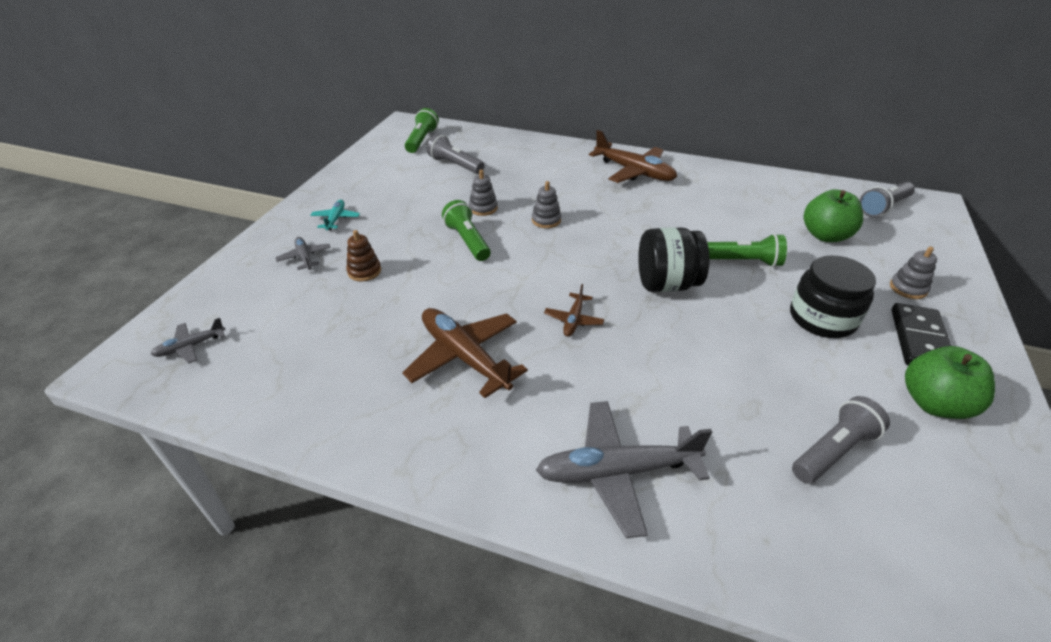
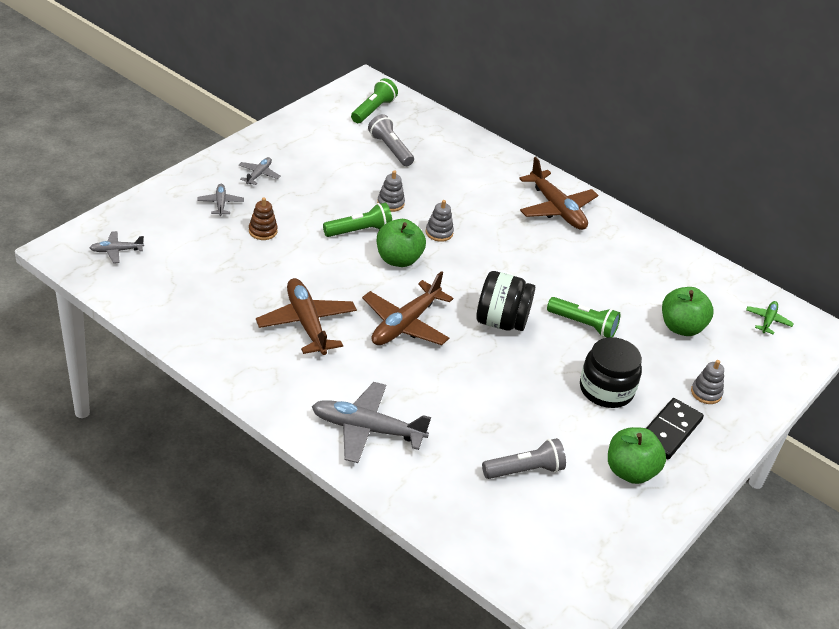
camera: 15 degrees right, 0 degrees up
(336, 219) = (259, 174): turquoise plane -> grey plane
(467, 241) = (359, 231): green flashlight -> green flashlight turned 75 degrees clockwise
(523, 256) = (398, 259): none -> green apple
(573, 320) = (405, 324): brown plane -> brown plane, size x2.00
(883, 207) = (768, 320): grey flashlight -> green plane

